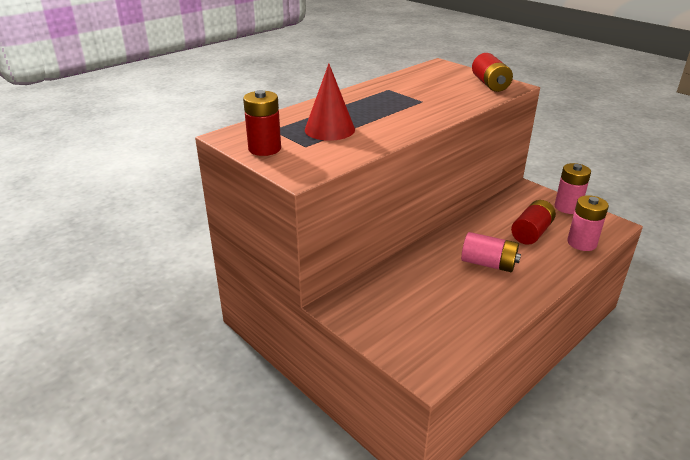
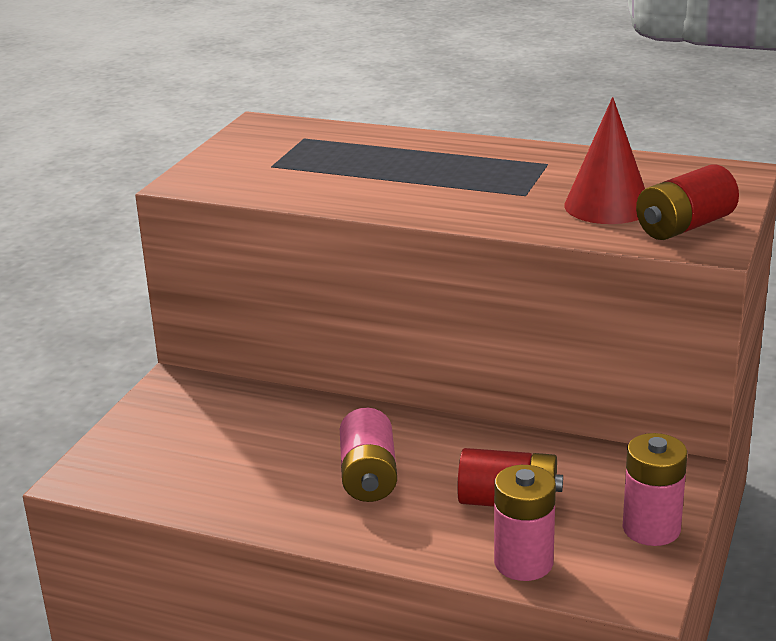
camera: 65 degrees right, 5 degrees down
(264, 149) = (240, 148): red battery -> none
(329, 129) = (338, 165): red cone -> red cone (607, 206)

